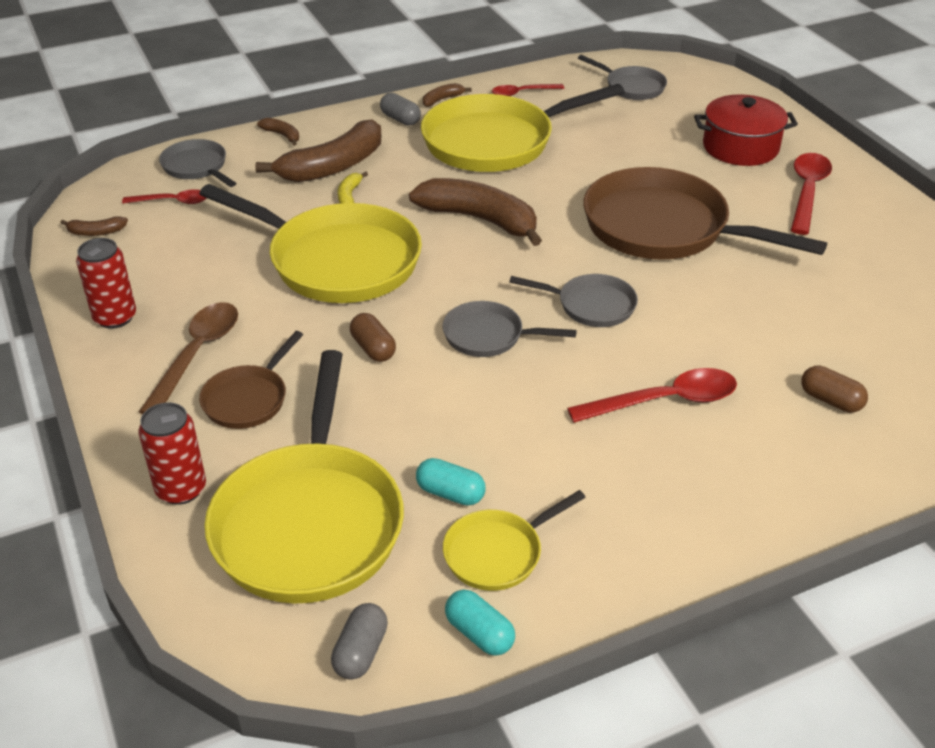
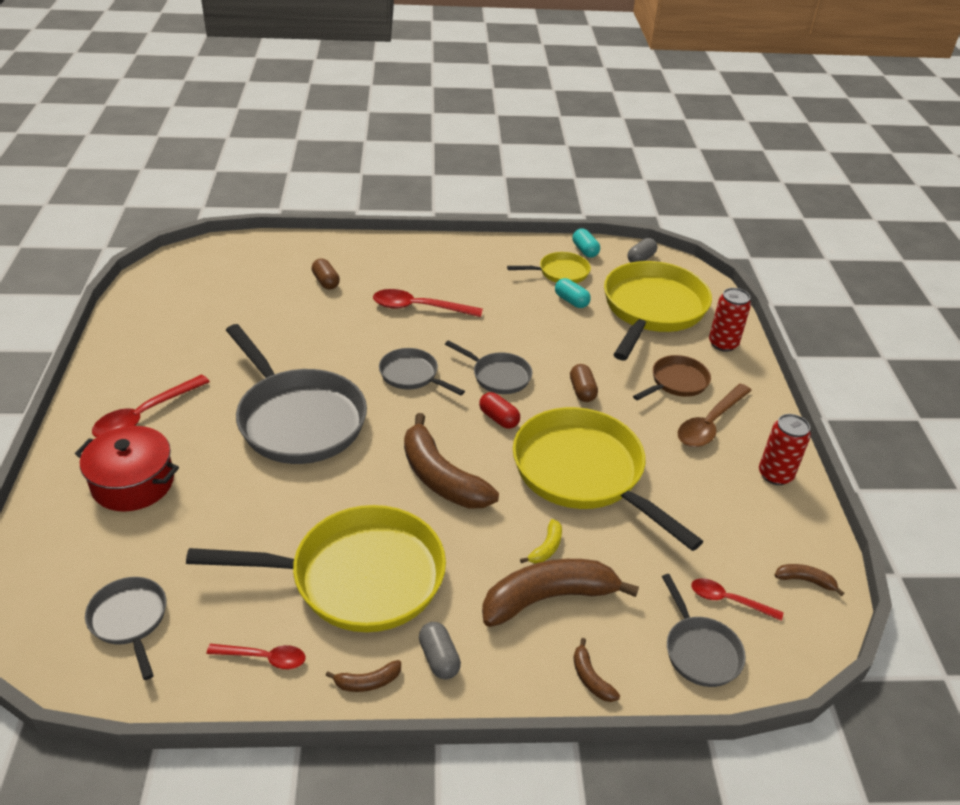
camera: 160 degrees left, 0 degrees up
(457, 288) = (499, 418): none -> red capsule
(664, 228) = (298, 419): brown pan -> grey pan

